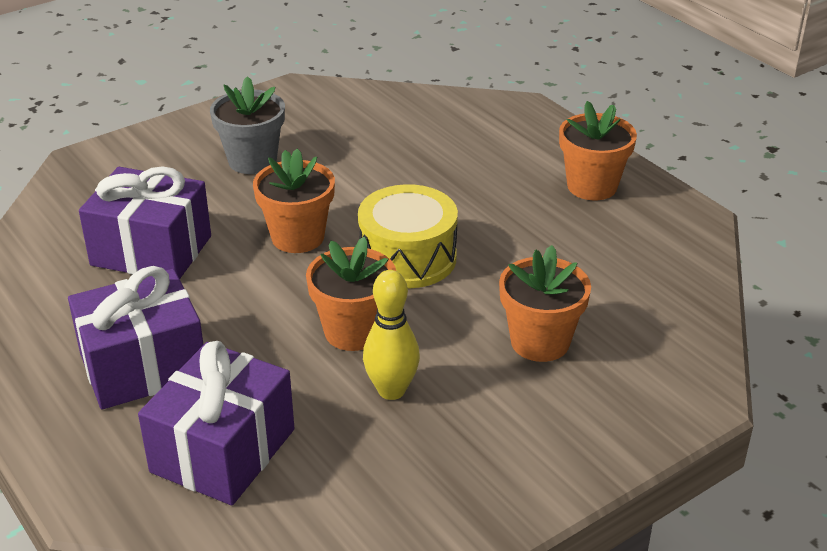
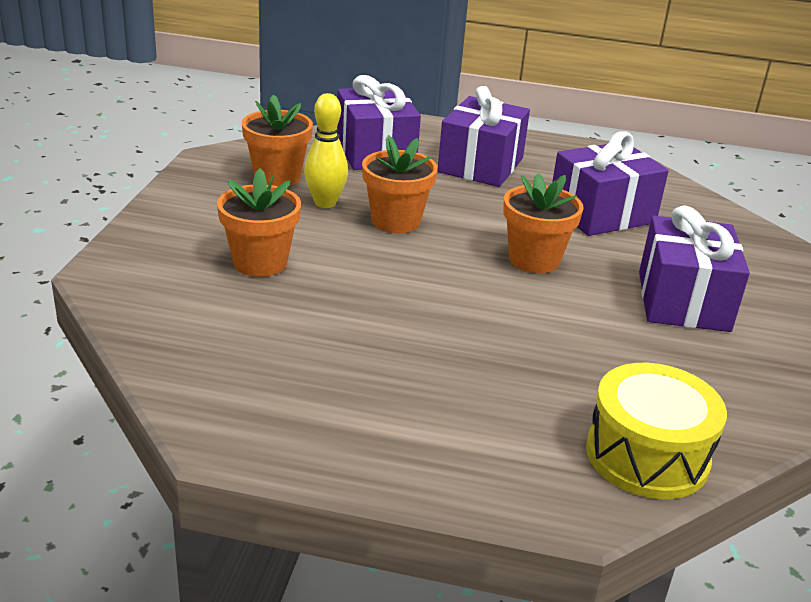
camera: 135 degrees right, 5 degrees down
(252, 161) = (683, 301): grey flower pot -> purple gift
(408, 258) = (434, 279): yellow drum -> yellow drum (647, 455)
(592, 186) = (368, 424): orange flower pot -> orange flower pot (277, 177)

